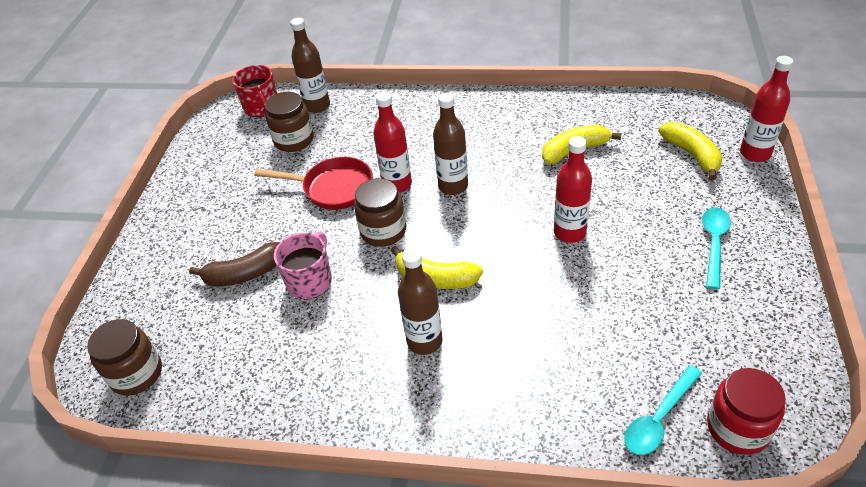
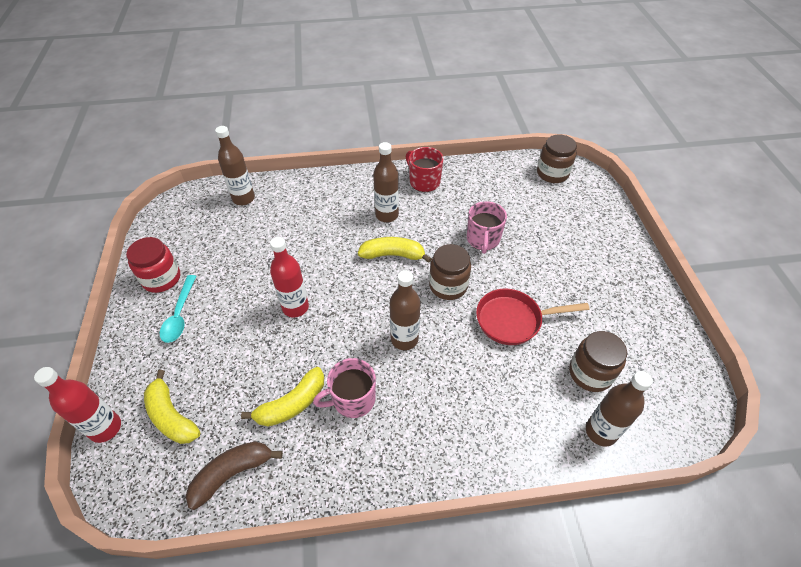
camera: 160 degrees right, 5 degrees up
(244, 274) = (534, 237): brown banana -> brown banana (232, 474)
(262, 107) = (664, 419): red mug -> red mug (424, 182)
(397, 184) = (456, 333): red bottle -> none
(517, 147) = (352, 399): none -> pink mug
(659, 418) = (243, 198): turquoise spoon -> brown bottle
(738, 428) = (201, 201): red jar -> red jar (161, 278)

